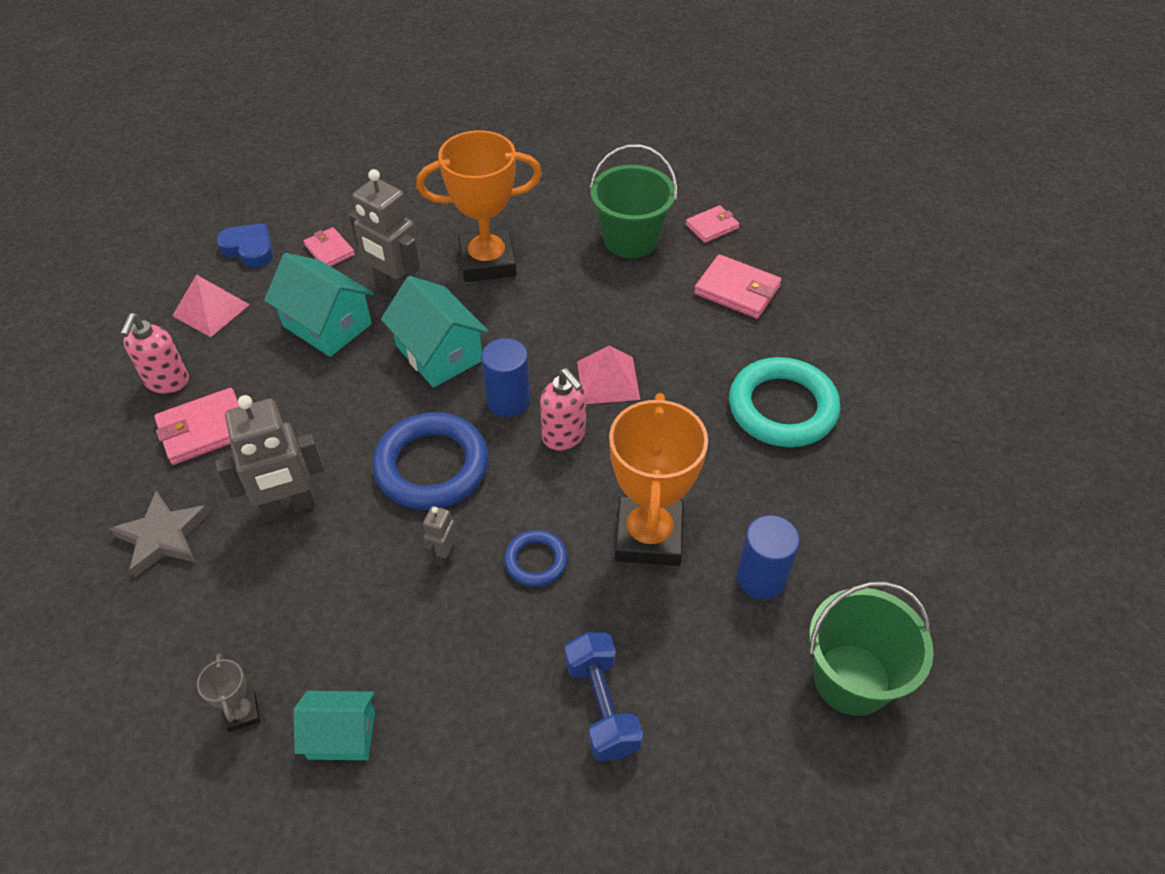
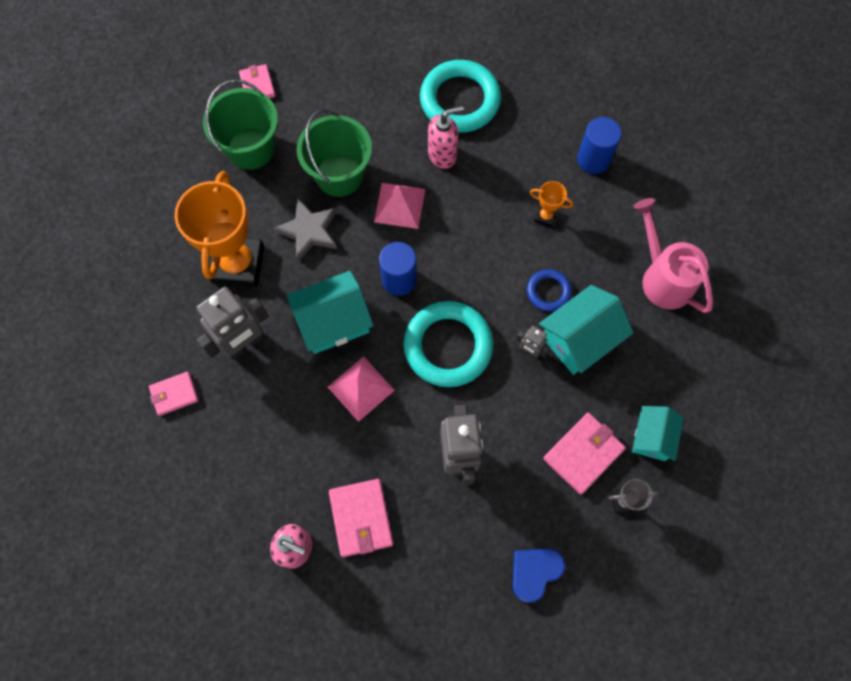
camera: 75 degrees left, 20 degrees up
(163, 537) = (463, 554): grey star -> grey star (309, 231)
(211, 310) = (217, 507): pink pyramid -> pink pyramid (360, 388)
(249, 249) = (145, 467): blue heart -> blue heart (534, 572)
(327, 325) = (271, 407): turquoise house -> turquoise house (579, 339)
(432, 466) = (448, 346): blue ring -> turquoise ring
(564, 436) = (445, 248): pink soap dispenser -> pink soap dispenser (442, 155)
(601, 706) = (662, 277): blue dumbbell -> pink watering can
(648, 536) = (545, 216): orange trophy -> orange trophy, size x0.43
(737, 290) = (335, 91): pink wallet -> pink wallet (583, 454)
(851, 679) = (672, 135): green bucket -> green bucket (339, 175)

